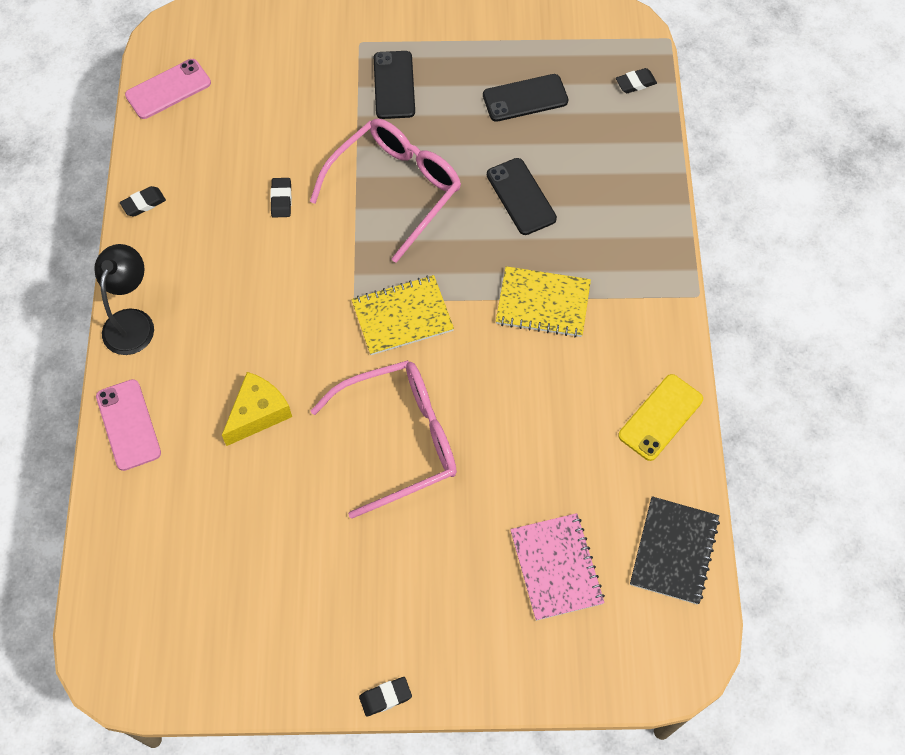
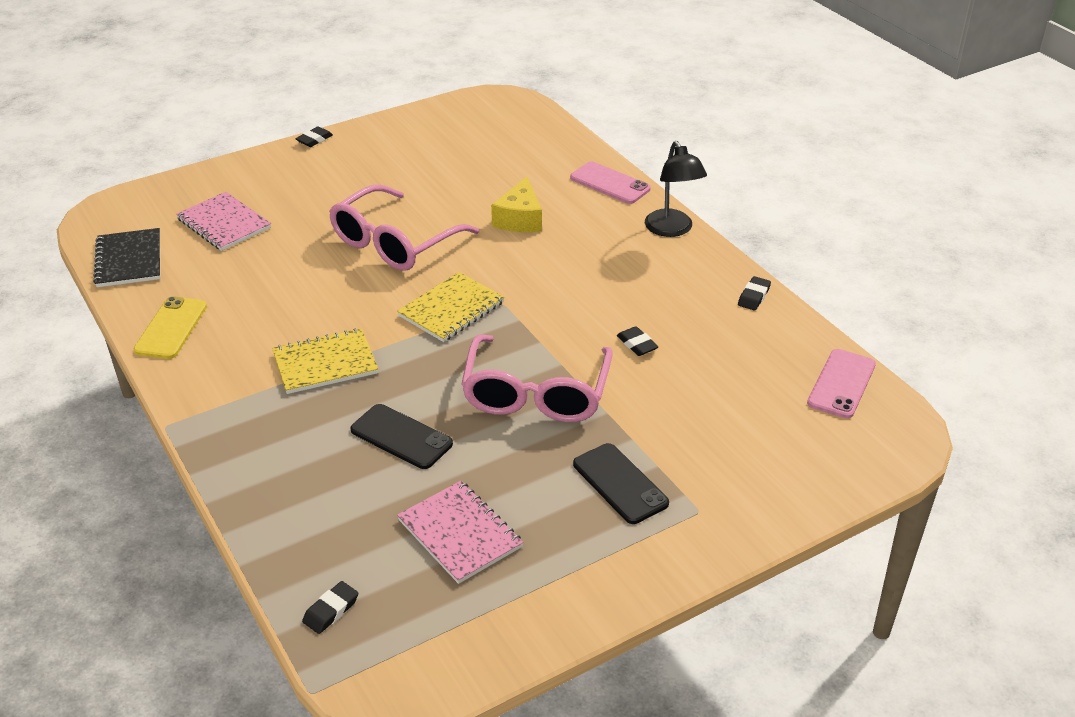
camera: 150 degrees right, 25 degrees down
(525, 98) = (460, 533): black phone -> pink notebook

